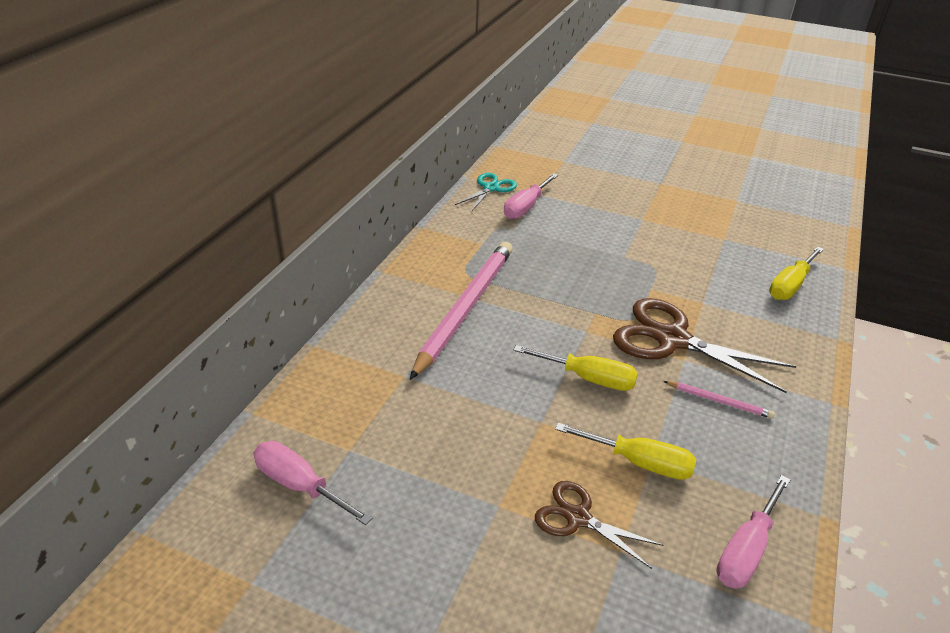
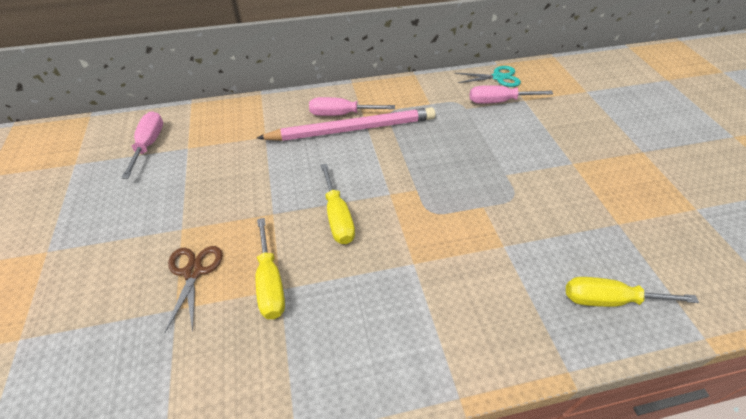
camera: 55 degrees right, 10 degrees up
(672, 339) = (431, 245): brown scissors -> none
(719, 401) = (382, 306): pink pencil -> none
(746, 550) = (219, 391): pink screwdriver -> pink screwdriver (341, 114)

